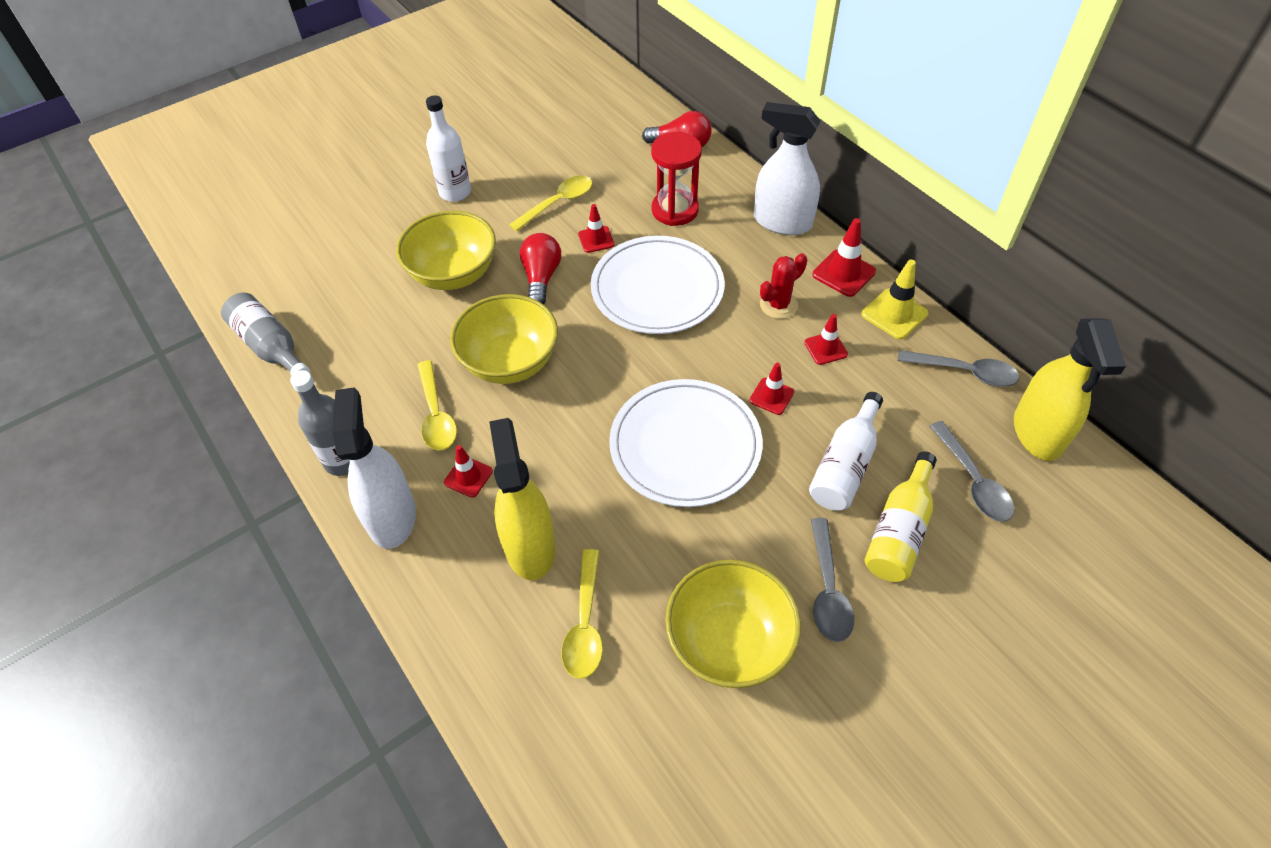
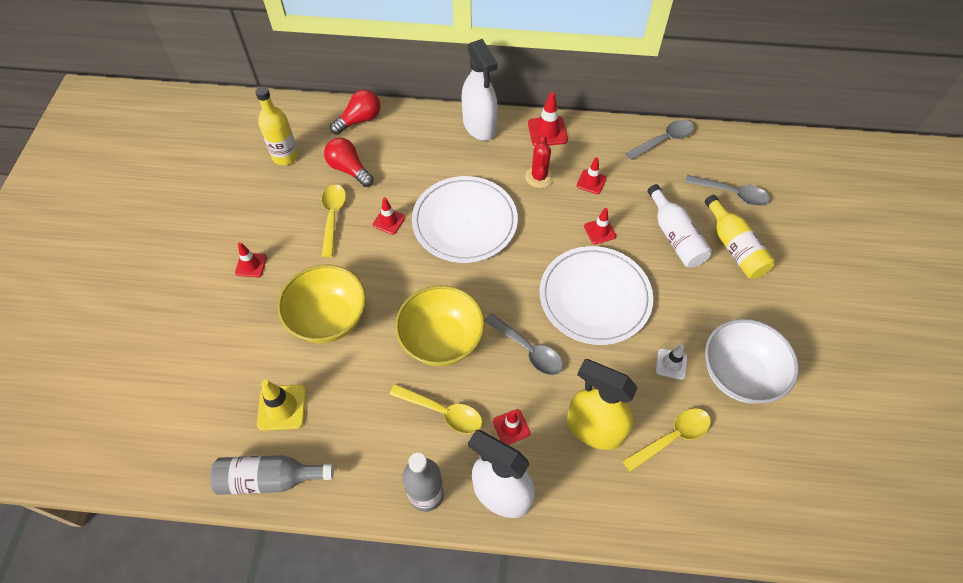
camera: 50 degrees left, 5 degrees up
(455, 192) = (251, 265): white bottle -> red traffic cone
(541, 278) = (388, 273): red light bulb -> red light bulb (349, 169)
(585, 132) = (285, 156): none -> yellow bottle
(585, 624) = (672, 437): yellow spoon -> yellow spoon turned 75 degrees counterclockwise
(675, 210) = (411, 165): red hourglass -> none
(675, 566) = (671, 364): none -> white traffic cone
(729, 642) = (739, 374): yellow bowl -> white bowl
(782, 222) = (479, 126): white spray bottle -> white spray bottle turned 90 degrees counterclockwise
(828, 590) = (744, 306): grey spoon -> grey spoon (528, 350)
(894, 314) = (598, 135): yellow traffic cone -> yellow traffic cone (282, 407)
(1037, 433) = (727, 145): yellow spray bottle -> none

